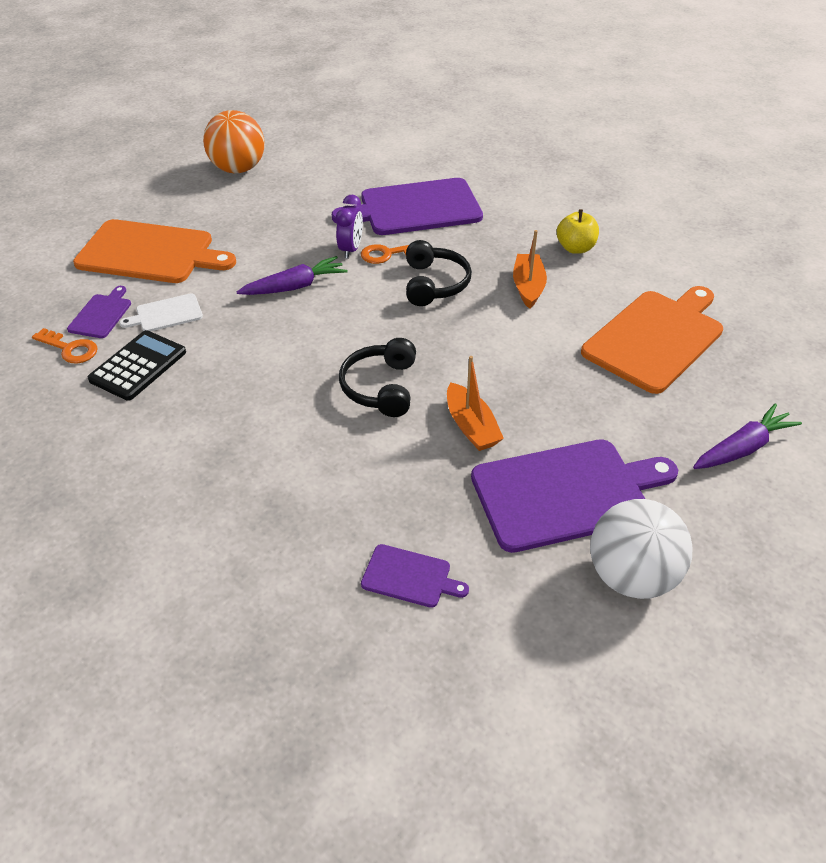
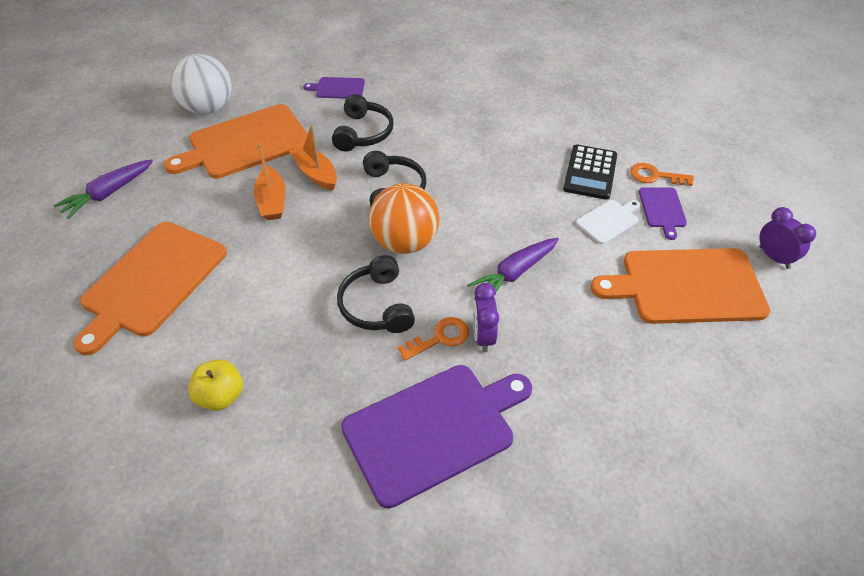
camera: 165 degrees right, 5 degrees up
(48, 259) = (774, 257): none -> purple clock
(238, 169) = (711, 462): orange ball -> orange ball (405, 242)
(393, 477) = (363, 133): none -> black headphones
(528, 287) = (277, 321): orange boat -> orange boat (272, 201)
(566, 493) = (245, 143): purple cutting board -> orange cutting board

